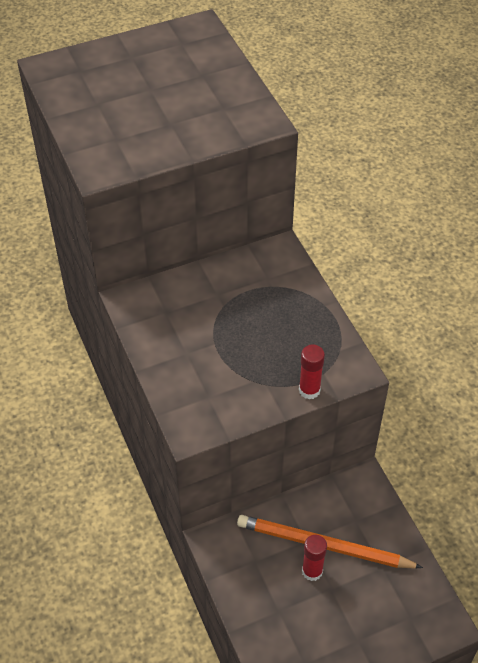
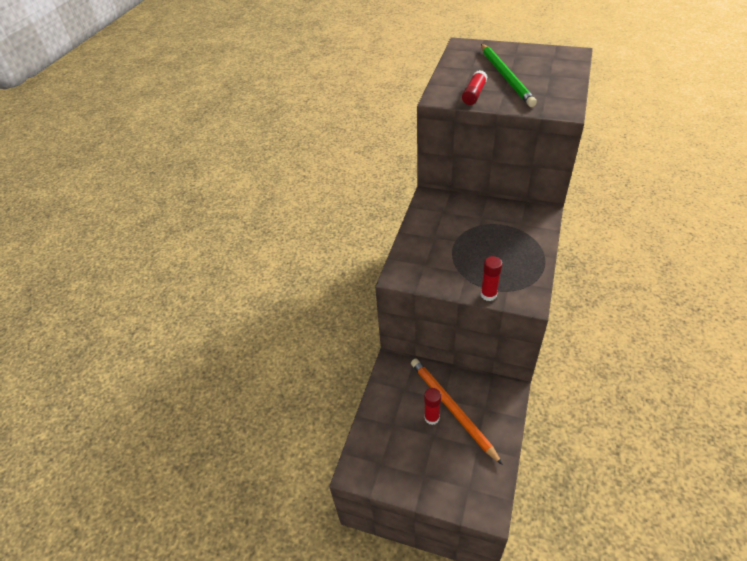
camera: 45 degrees right, 5 degrees down
(139, 145) = (474, 94): none -> red glue stick
(153, 100) = (506, 77): none -> green pencil

